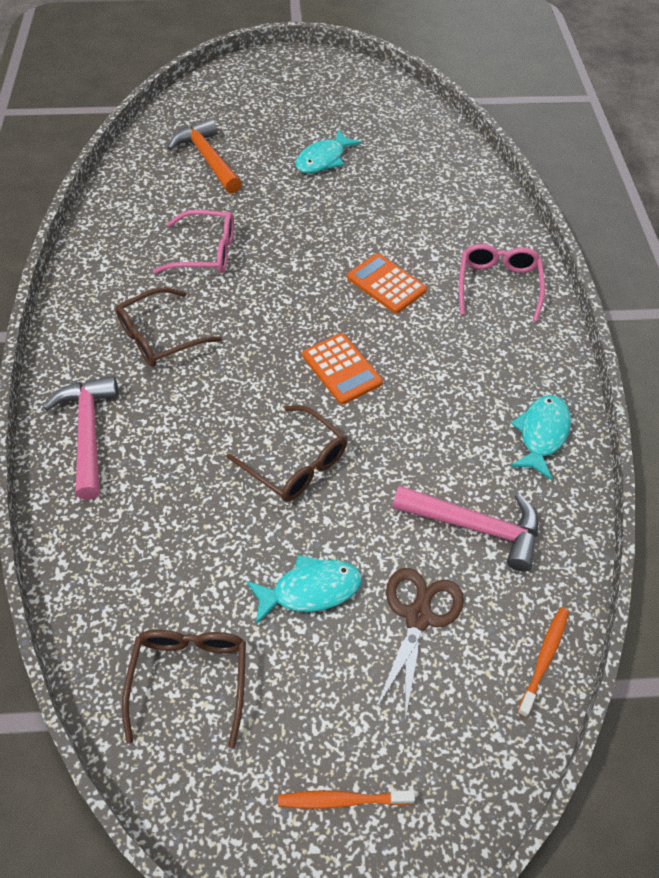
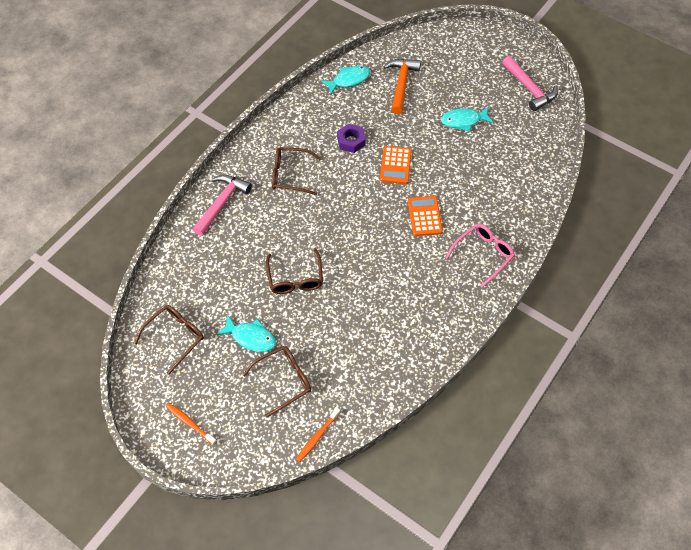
camera: 40 degrees right, 5 degrees up
(205, 252) = (351, 141): pink glasses -> purple nut
(342, 369) = (358, 247): orange calculator -> orange calculator (395, 165)
(418, 616) = (283, 380): brown scissors -> brown glasses
(475, 526) = (345, 363): pink hammer -> pink hammer (529, 88)
(541, 434) = (421, 344): turquoise fish -> turquoise fish (349, 80)
(544, 659) = (317, 436): orange toothbrush -> orange toothbrush turned 150 degrees clockwise

